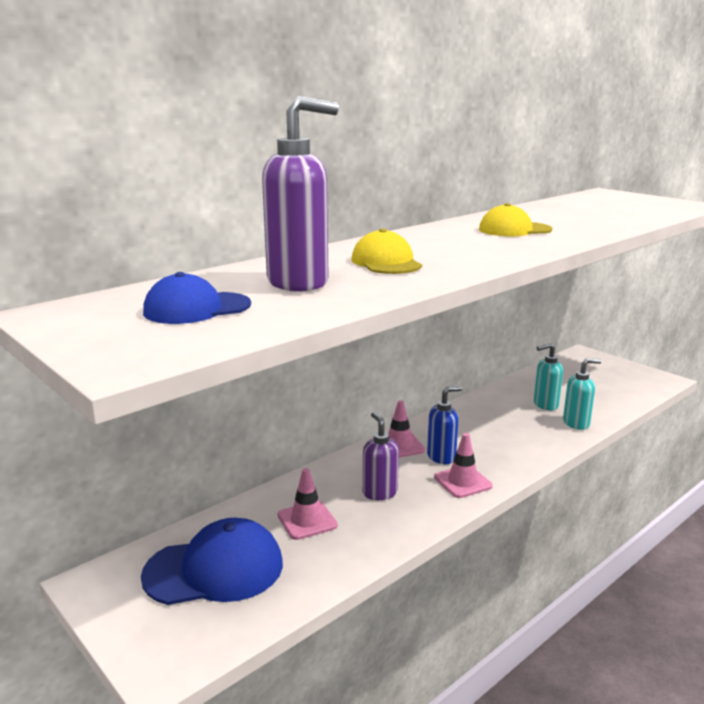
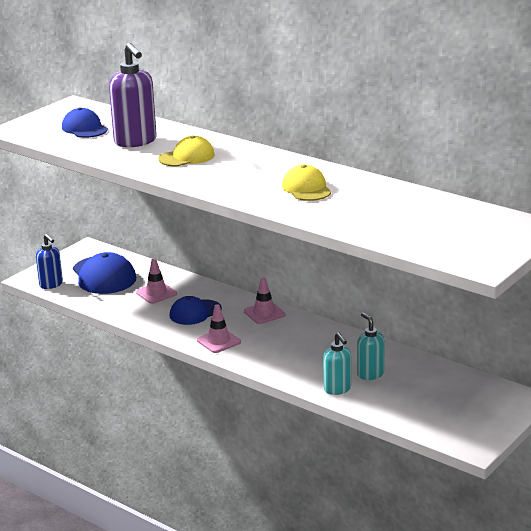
camera: 80 degrees right, 5 degrees up
(379, 493) = (195, 312): purple soap dispenser -> blue cap
(441, 457) = (252, 331): blue soap dispenser -> blue soap dispenser (51, 284)

